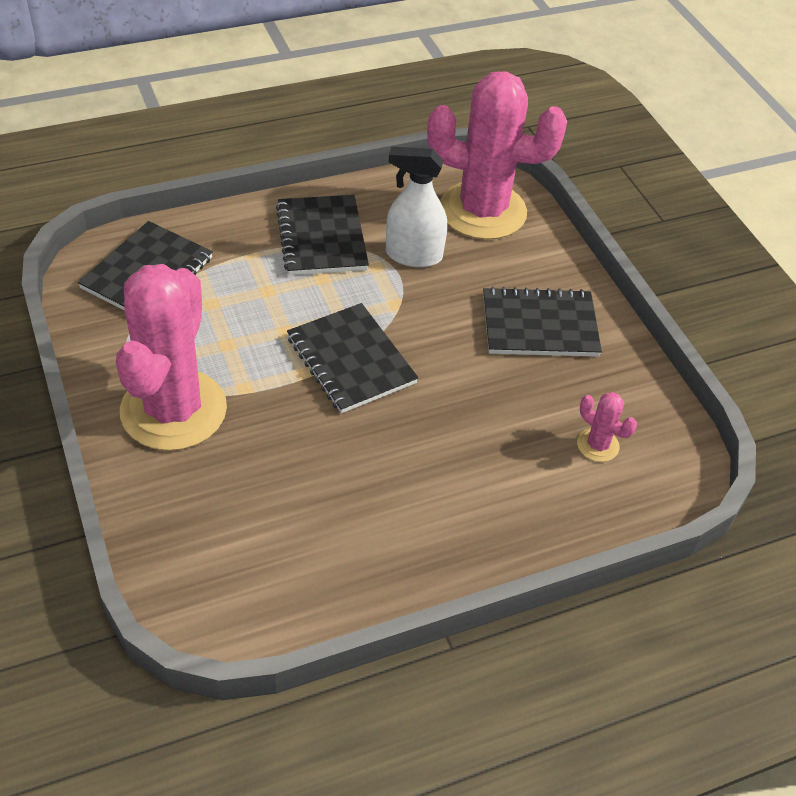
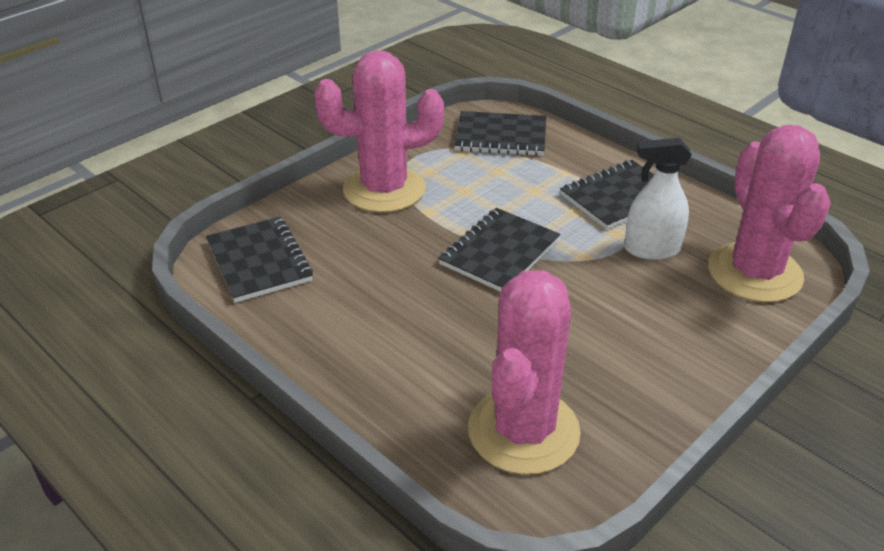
camera: 70 degrees right, 10 degrees down
(413, 255) = (651, 249): white spray bottle -> white spray bottle turned 75 degrees counterclockwise
(539, 325) = (643, 350): black notebook -> black notebook (259, 261)
(598, 445) = (523, 431): pink cactus -> pink cactus, size x2.47

